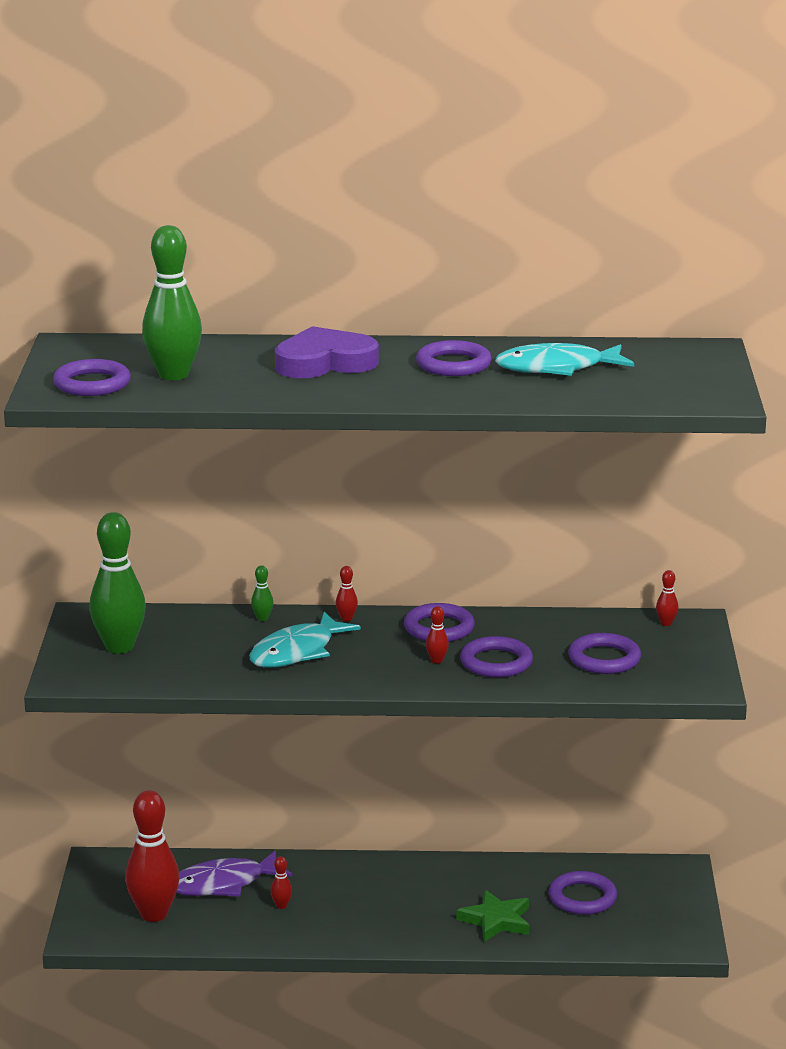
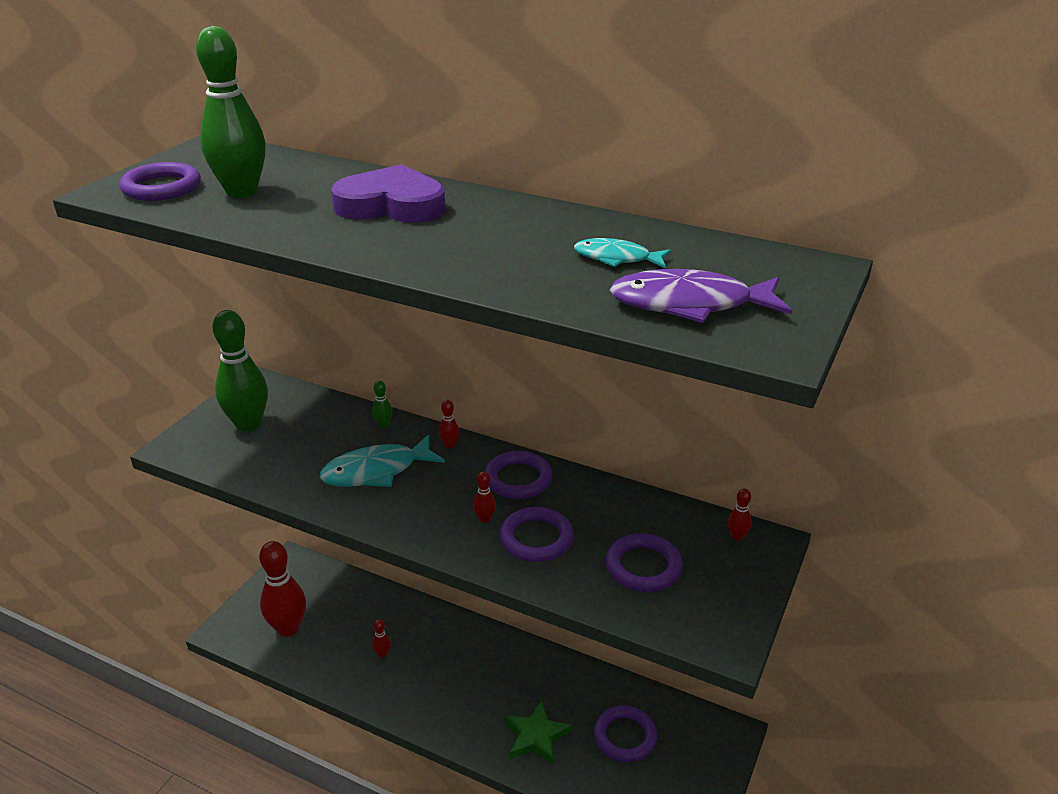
camera: 25 degrees right, 10 degrees up
(223, 884) = (358, 615): purple fish -> purple fish (689, 304)
(453, 364) = (512, 232): purple ring -> none
(557, 368) = (616, 258): turquoise fish -> turquoise fish, size x0.60

